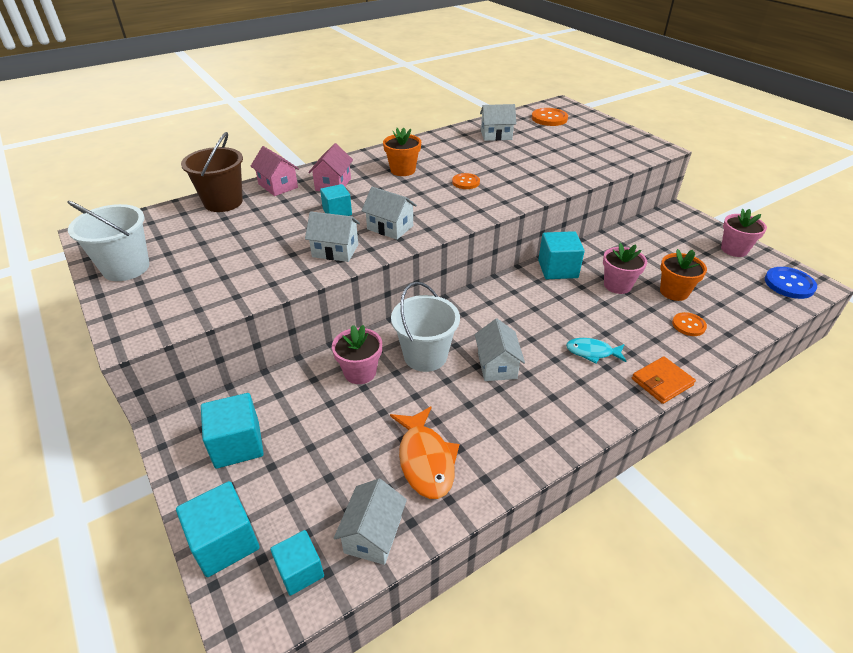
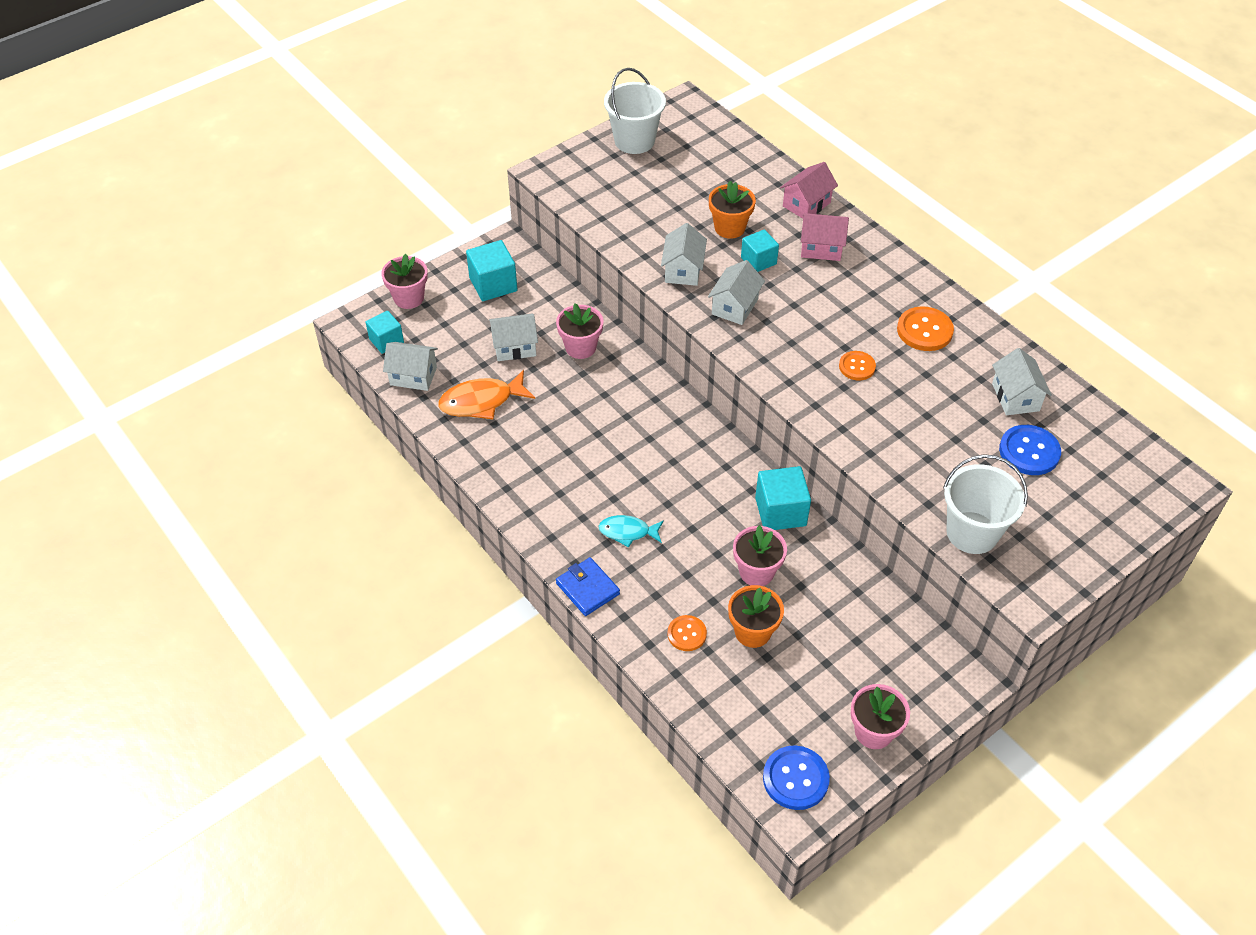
camera: 85 degrees right, 10 degrees up
(223, 202) = (761, 171): brown bucket -> none
(225, 542) = (409, 298): turquoise cube -> pink flower pot
(403, 170) = (874, 305): orange flower pot -> orange flower pot (729, 228)
(425, 356) = (607, 393): white bucket -> white bucket (972, 532)
(497, 365) = (599, 449): white house -> white house (515, 347)
(542, 137) = (1029, 451): none -> blue button
(549, 118) = (1107, 464): orange button -> orange button (924, 330)
(592, 352) = (628, 532): turquoise fish -> turquoise fish turned 90 degrees counterclockwise
(661, 382) = (587, 588): orange wallet -> blue wallet

